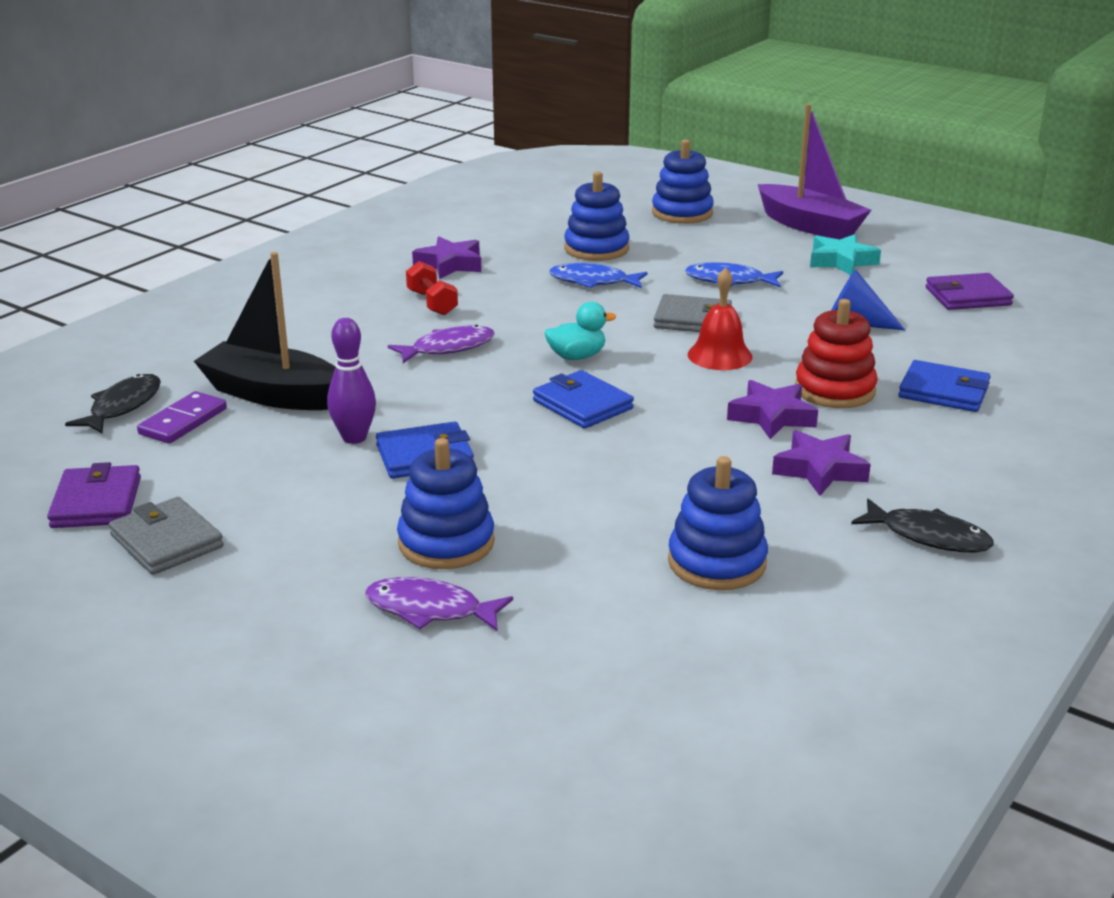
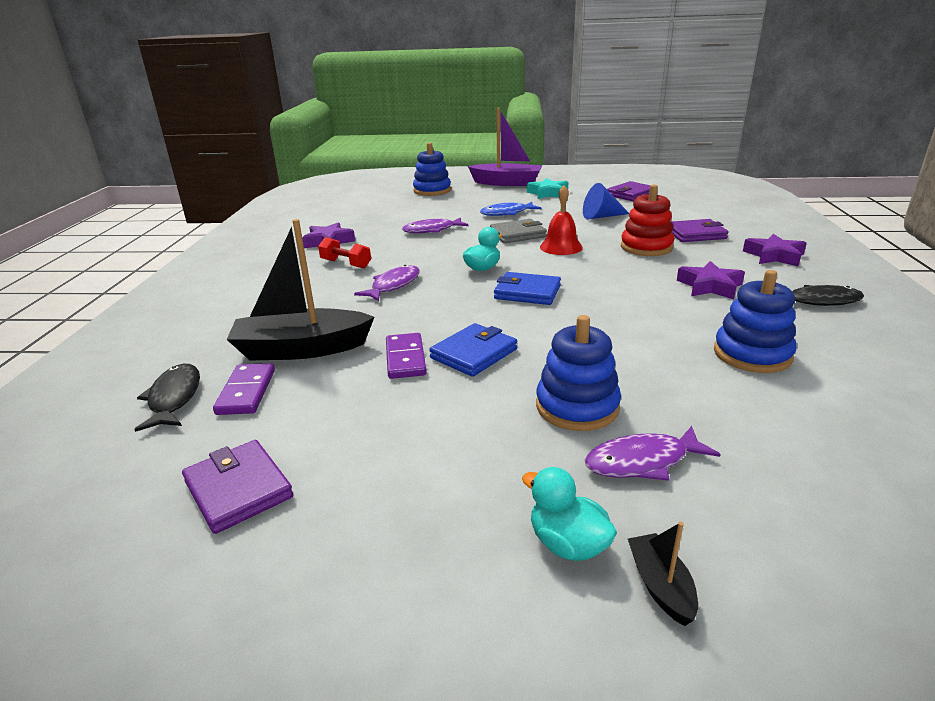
camera: 30 degrees left, 0 degrees up
(167, 541) = (351, 498): grey wallet -> none
(278, 638) = (568, 544): none -> turquoise duck
(304, 692) = (660, 586): none -> black boat
(354, 438) = (405, 358): purple bowling pin -> purple domino
(593, 281) = (432, 230): blue fish -> purple fish
(596, 249) = (409, 215): blue stacking toy -> none
(772, 416) = (639, 268): purple star -> purple star (774, 256)
(943, 391) = (695, 234): blue wallet -> purple wallet

